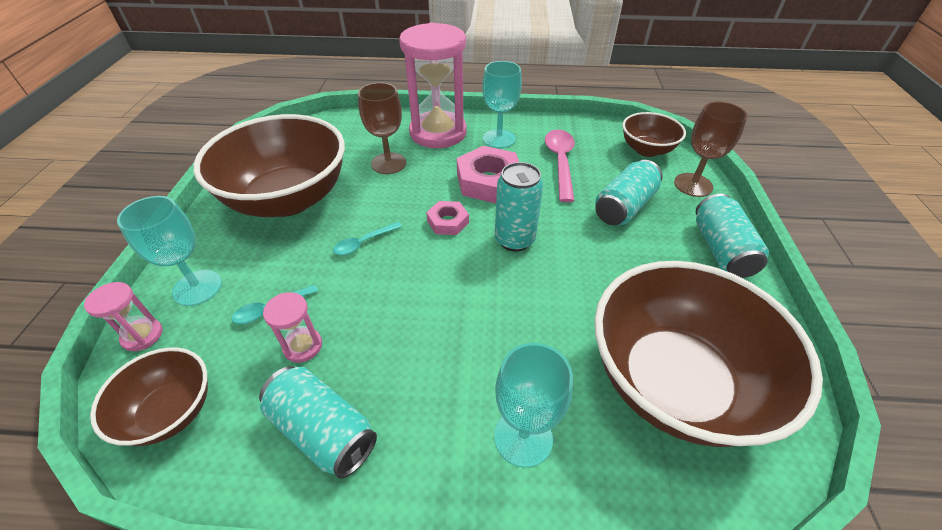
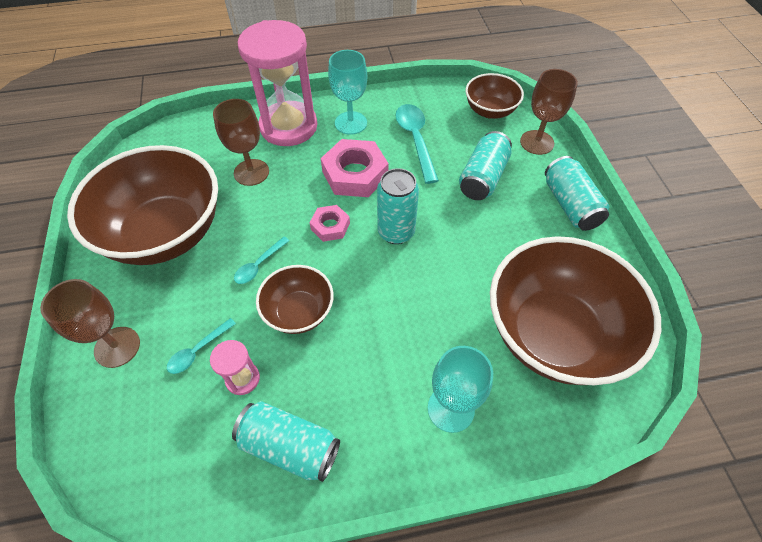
camera: 15 degrees left, 10 degrees up
(142, 335) = (87, 406): pink hourglass -> none
(171, 412) = (150, 466): brown bowl -> brown bowl (299, 312)
(197, 287) = (117, 347): turquoise goblet -> brown goblet
(560, 162) = (415, 140): pink spoon -> turquoise spoon

